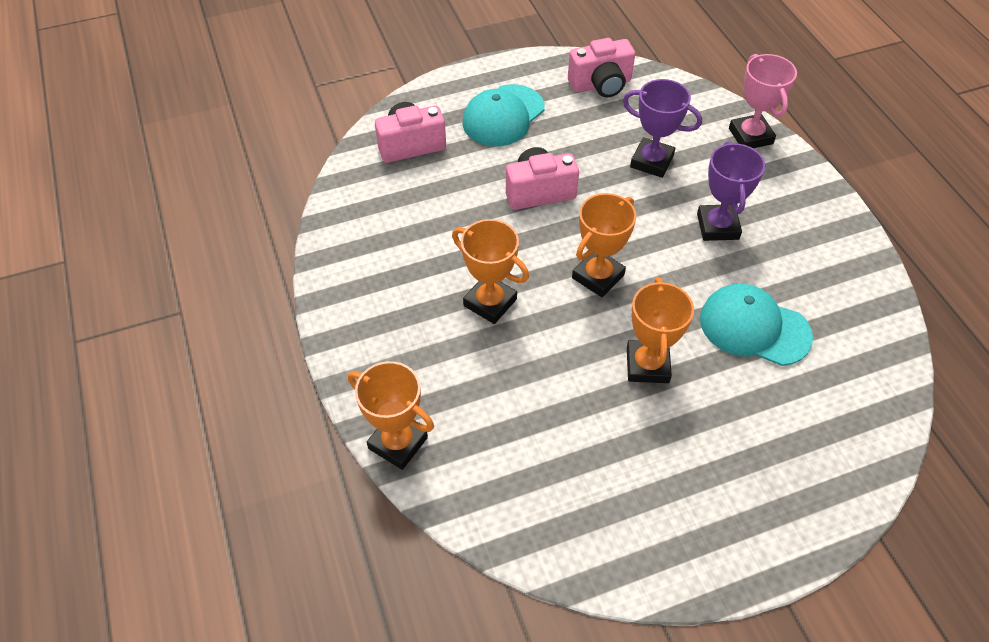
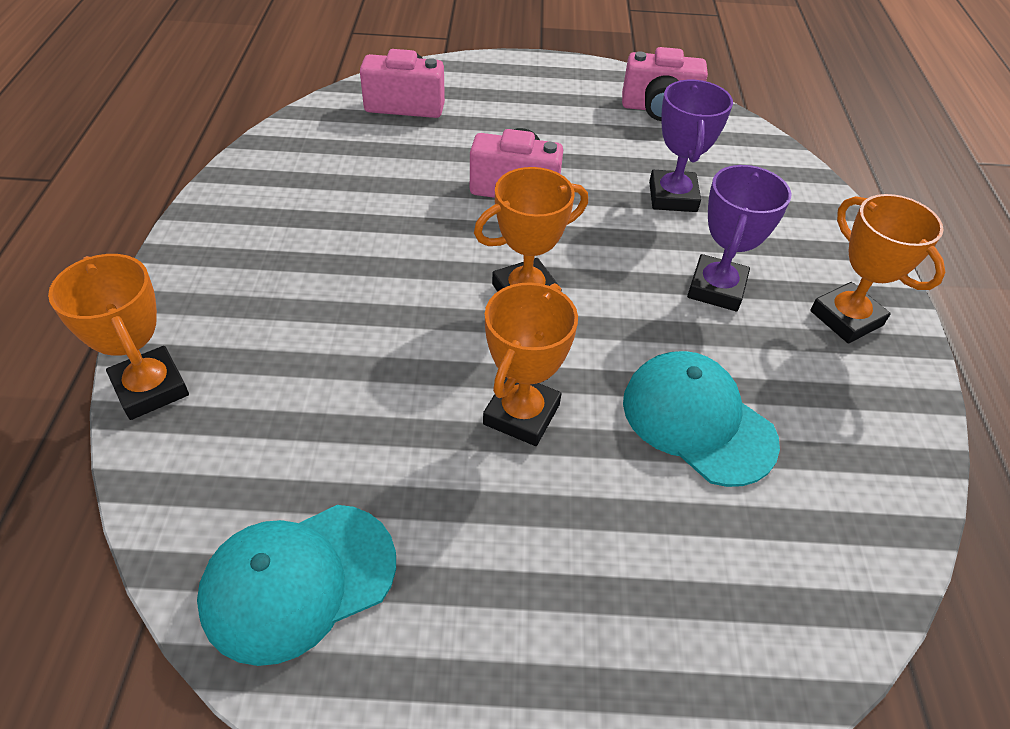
camera: 20 degrees right, 5 degrees down
(490, 302) = (376, 277): orange trophy -> orange trophy (846, 318)
(503, 116) = (526, 107): turquoise cap -> turquoise cap (298, 581)
(651, 161) = (672, 197): purple trophy -> purple trophy turned 45 degrees clockwise
(750, 136) = (817, 207): pink trophy -> none

